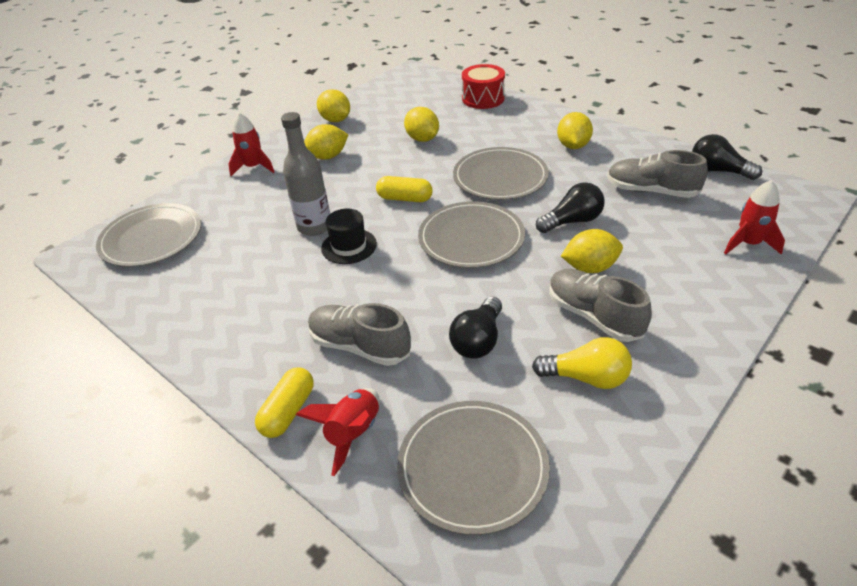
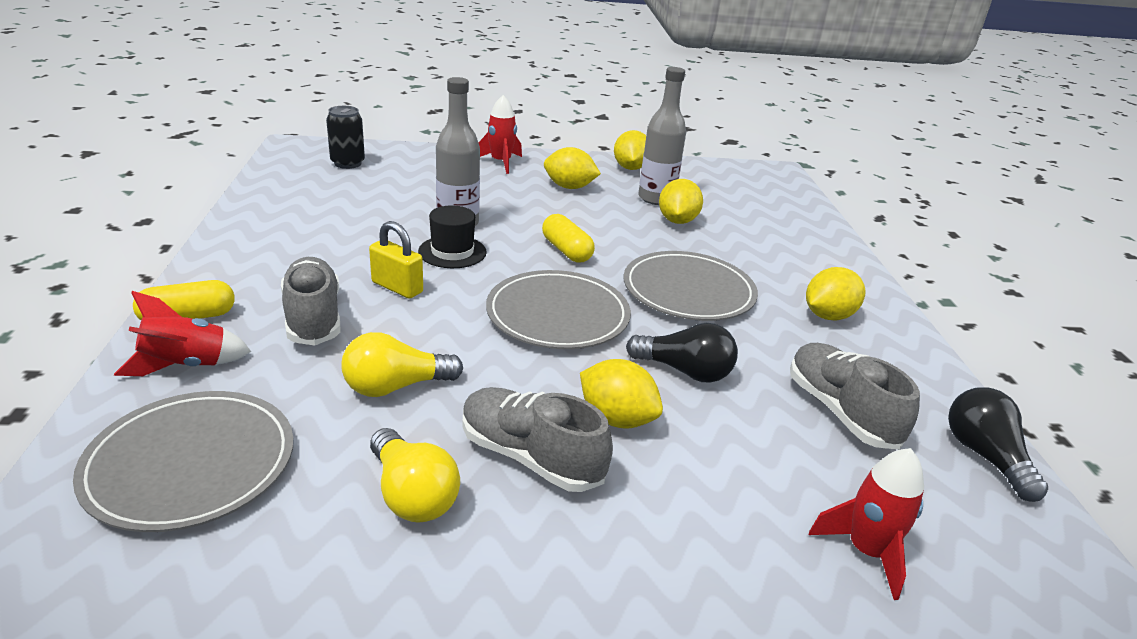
camera: 40 degrees right, 10 degrees down
(151, 238) = (347, 163): grey plate -> black can
(365, 291) = (397, 287): none -> yellow padlock
(386, 132) = (656, 198): none -> grey bottle
(478, 340) = (396, 386): black light bulb -> yellow light bulb
(483, 99) = (808, 225): red drum -> none
(593, 316) = (530, 457): grey shoe -> grey shoe turned 60 degrees counterclockwise

